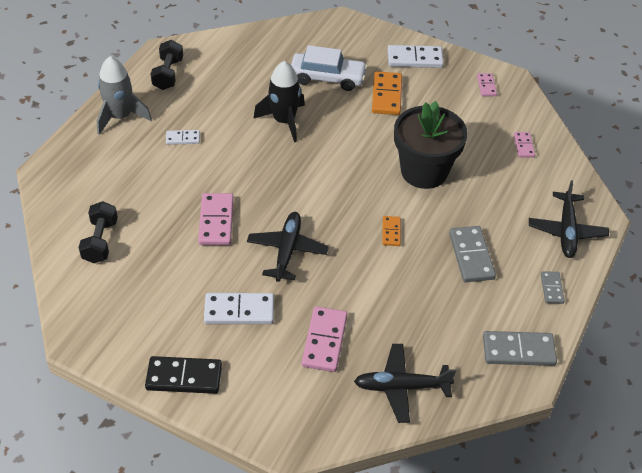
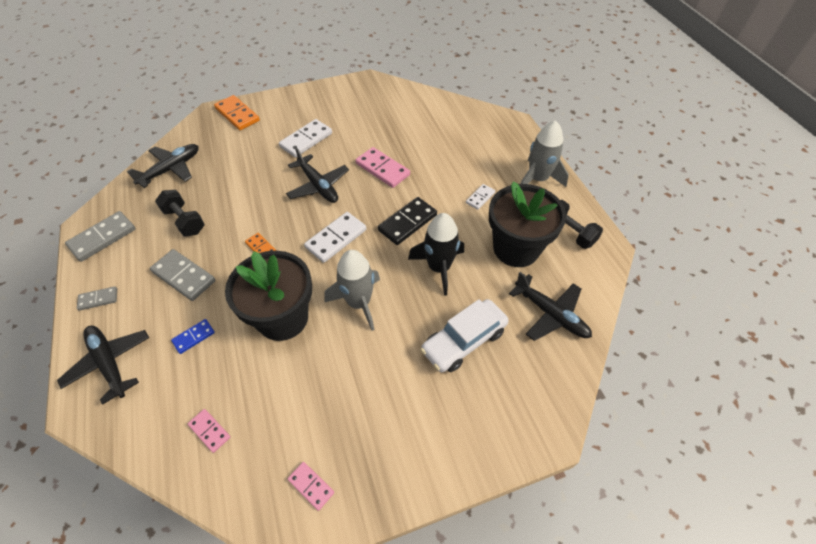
camera: 135 degrees right, 5 degrees up
(100, 241) = (426, 116): black dumbbell -> black dumbbell (184, 221)
(184, 377) = (297, 100): black domino -> black domino (407, 223)
(217, 92) = (516, 248): none -> black flower pot
(258, 52) = (550, 314): none -> black plane
(324, 341) = (240, 159): pink domino -> none
(363, 142) = (359, 302): none -> grey rocket
(387, 95) = (393, 371): orange domino -> orange domino (237, 115)
(415, 59) = (420, 450): white domino -> white domino (336, 238)
(495, 205) = (194, 337): none -> blue domino
(551, 288) = (98, 299): grey domino -> grey domino turned 60 degrees counterclockwise

